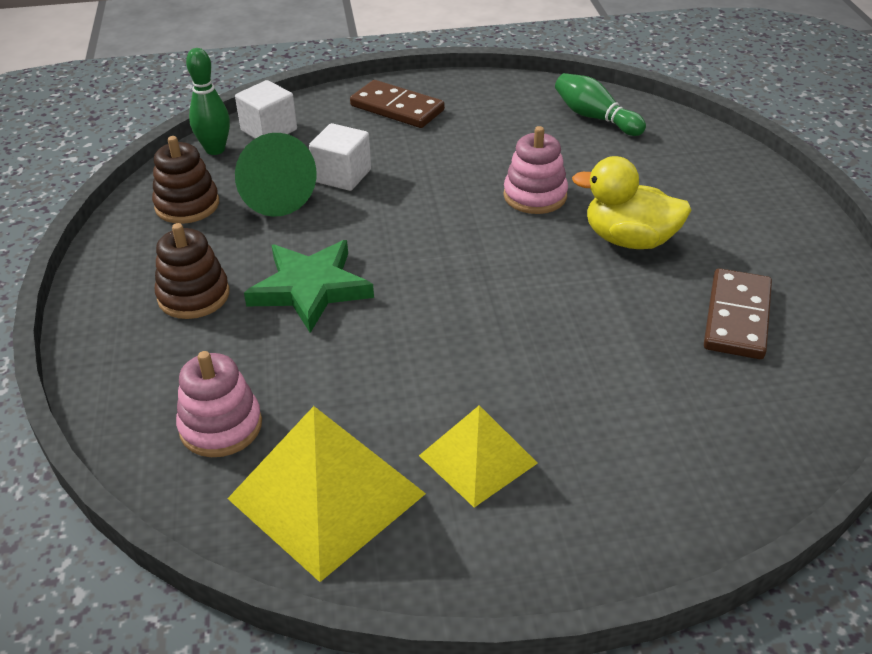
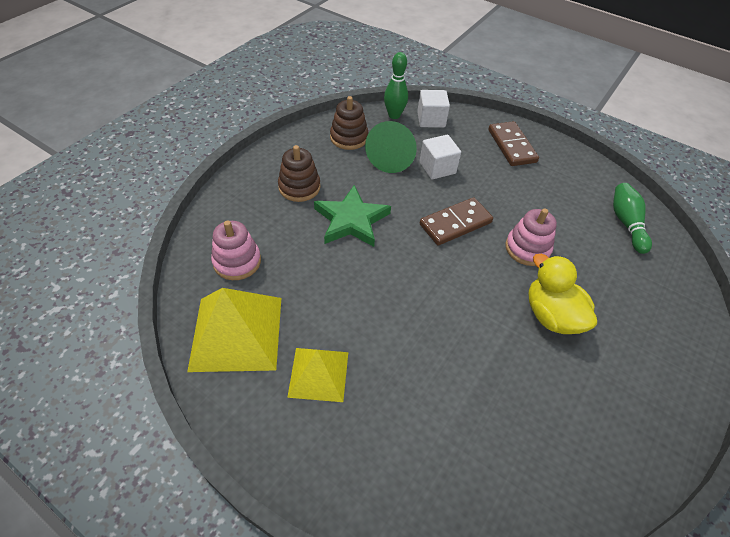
camera: 40 degrees right, 10 degrees up
(736, 317) = (559, 415): brown domino -> brown domino (455, 223)

